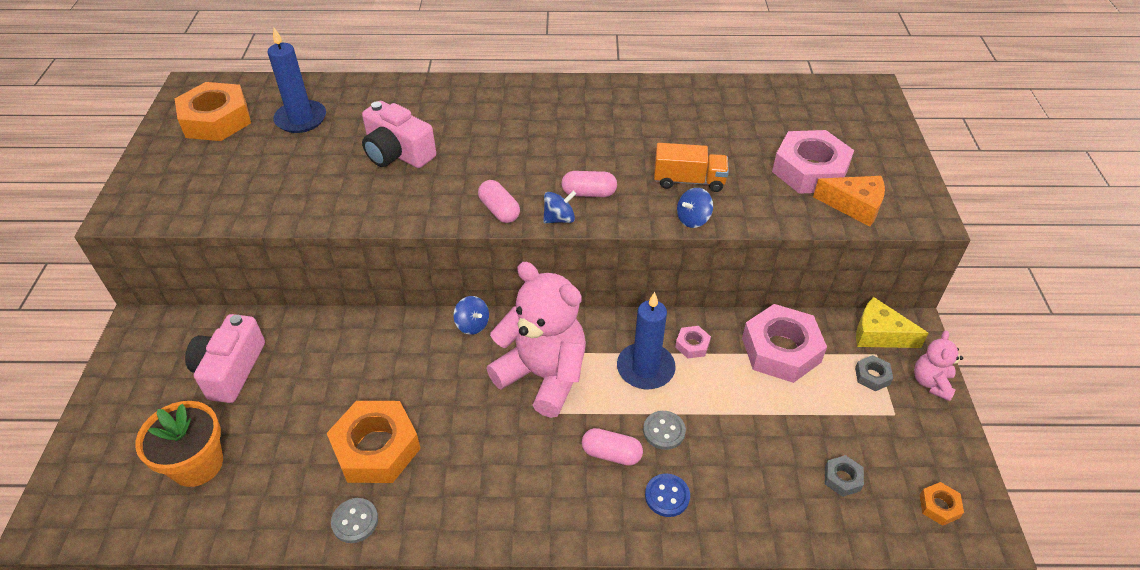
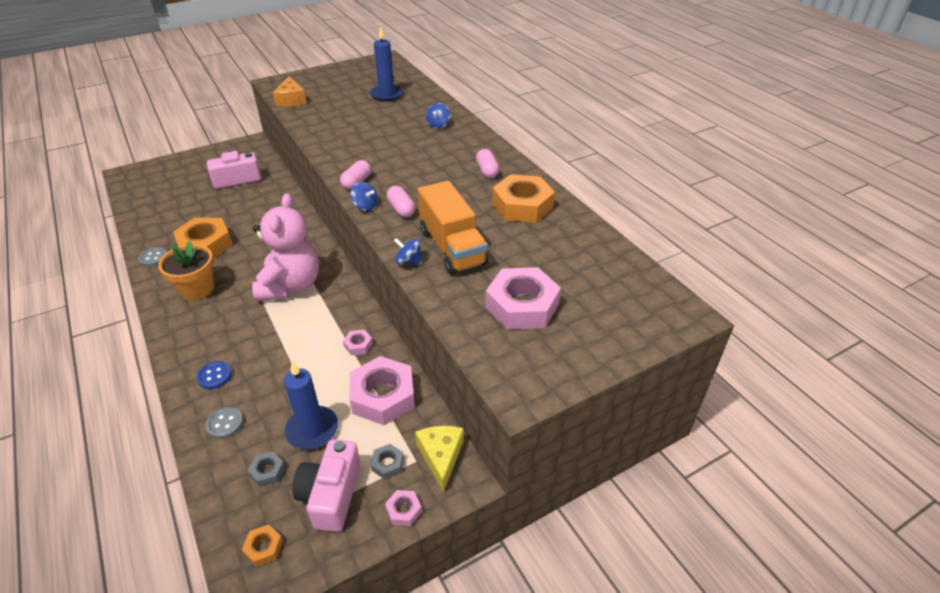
camera: 60 degrees right, 5 degrees down
(197, 464) = (172, 196): orange flower pot -> orange flower pot (197, 289)
(216, 120) = (364, 75): orange nut -> orange nut (522, 205)
(397, 153) = (382, 132): pink camera -> pink camera (331, 494)
(472, 325) = (317, 242): blue spinning top -> blue spinning top (438, 125)
(611, 454) = (239, 338): pink capsule -> pink capsule (487, 171)
(645, 368) = (322, 329): blue candle -> blue candle (312, 430)
(664, 431) = (270, 356): grey button -> grey button (225, 423)
(689, 181) = (452, 247): orange truck -> orange truck, size x1.57
(854, 206) = (495, 343): orange cheese -> orange cheese (291, 100)
(931, 383) = (403, 510): pink teddy bear -> pink nut

